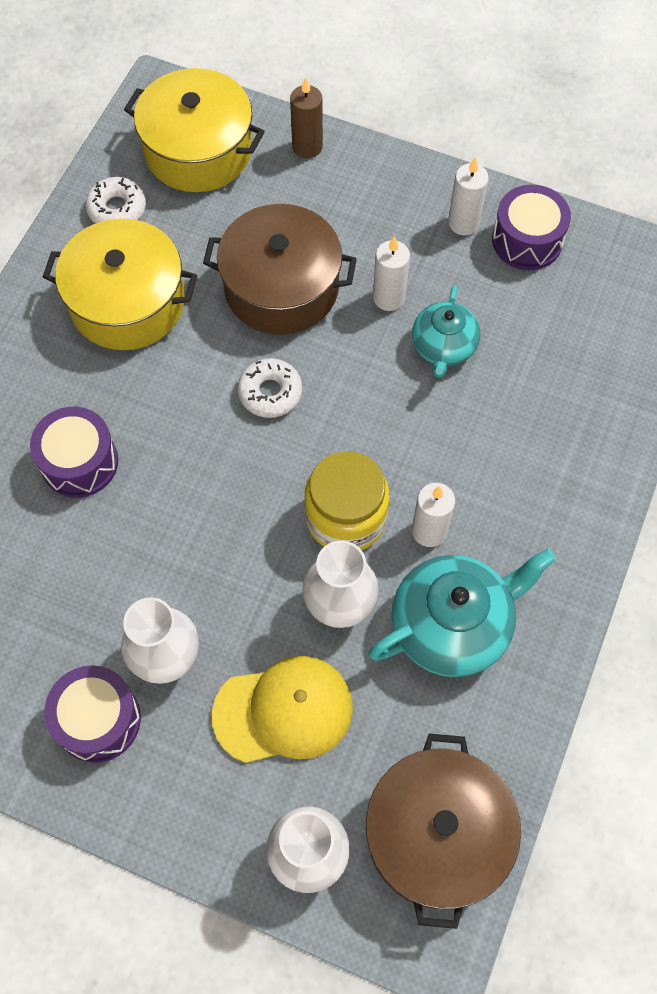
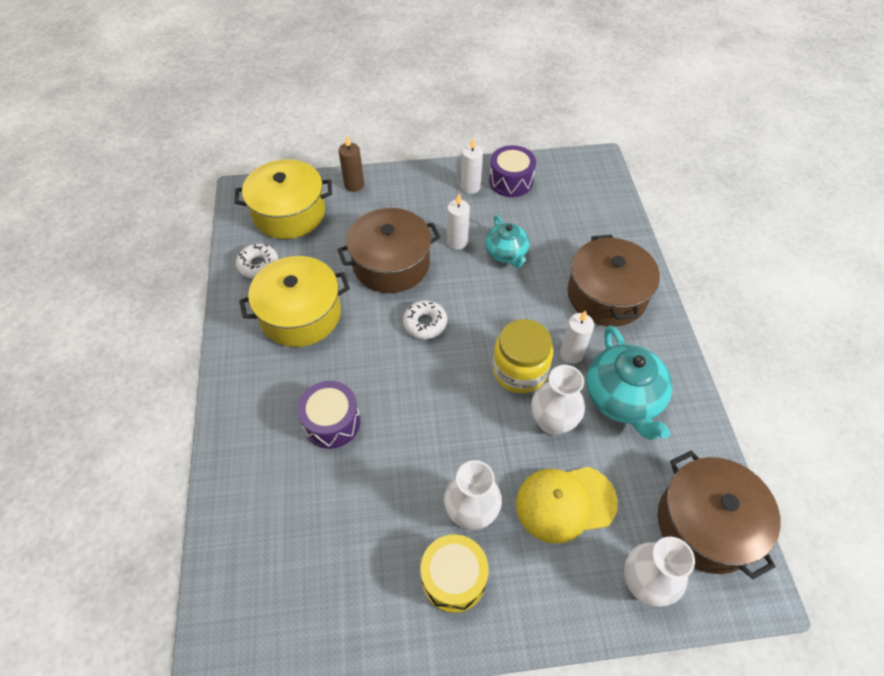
camera: 30 degrees left, 10 degrees down
(98, 720) = (453, 578): purple drum -> yellow drum
(283, 711) = (565, 503): yellow cap -> yellow cap turned 150 degrees counterclockwise
(452, 625) = (623, 398): turquoise teapot -> turquoise teapot turned 135 degrees clockwise
(537, 475) = (606, 295): none -> brown pot

